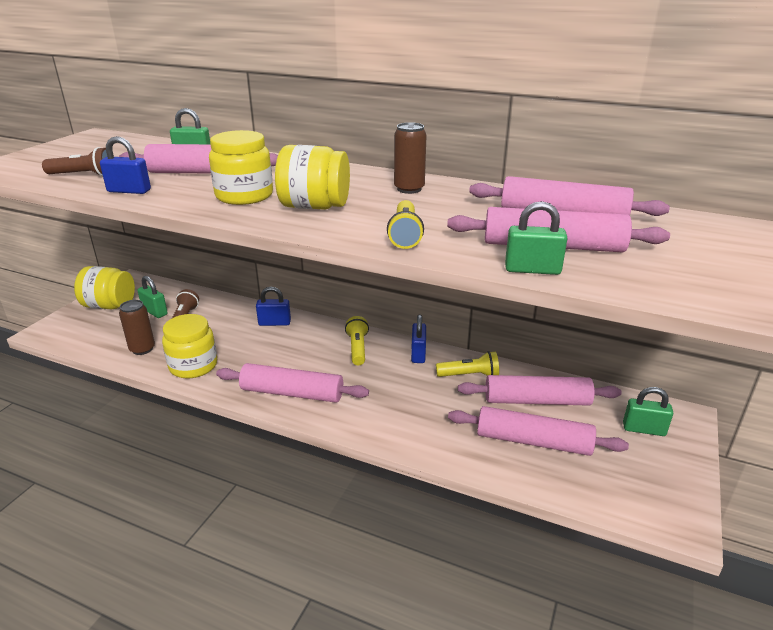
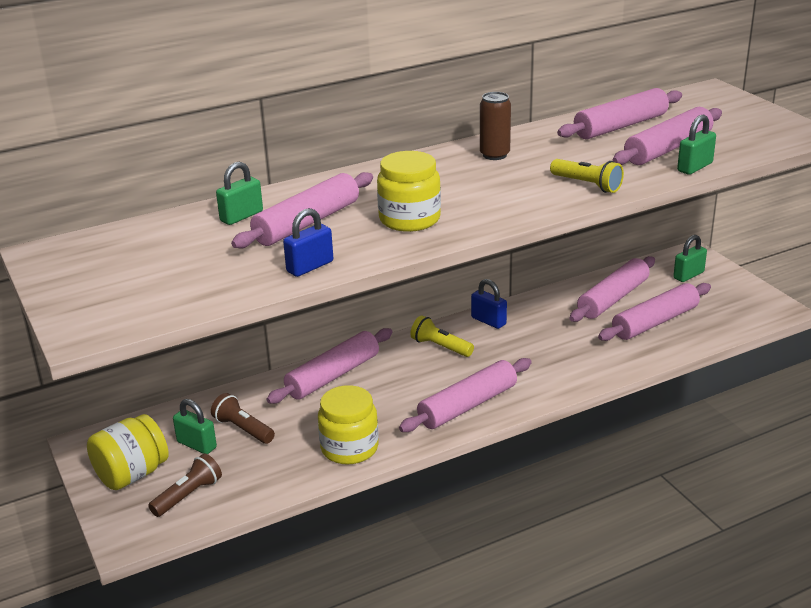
camera: 50 degrees left, 0 degrees up
(84, 175) = (213, 281): brown flashlight -> brown flashlight (188, 495)
(142, 349) = (271, 473): brown can -> none
(155, 312) = (197, 445): green padlock -> green padlock turned 45 degrees clockwise
(274, 323) = (333, 375): blue padlock -> pink rolling pin
(314, 206) = (481, 199): yellow jar -> none
(469, 375) = (547, 311): yellow flashlight -> none

